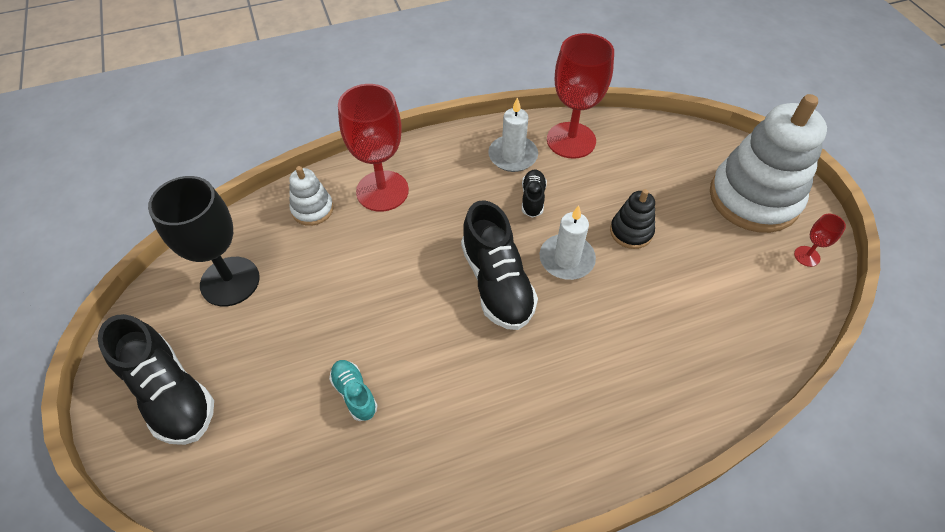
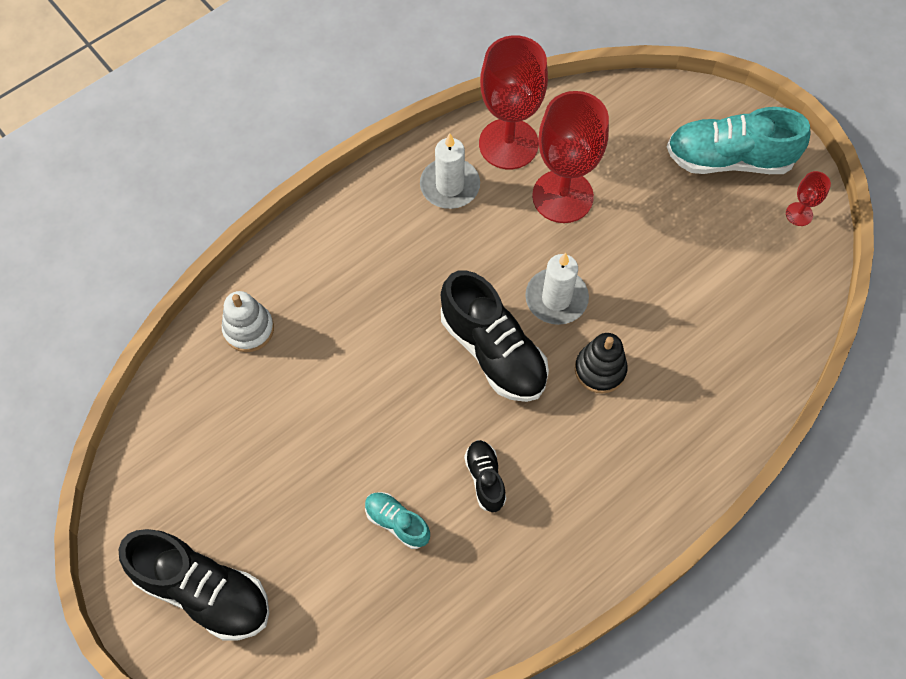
camera: 20 degrees left, 10 degrees up
(230, 281) = (199, 447): black goblet -> none
(382, 191) = (319, 279): red goblet -> red goblet (562, 196)
(533, 199) = (493, 235): black shoe -> black shoe (485, 479)
(631, 232) = (613, 243): black stacking toy -> black stacking toy (600, 370)
(753, 198) = (729, 159): white stacking toy -> turquoise shoe

